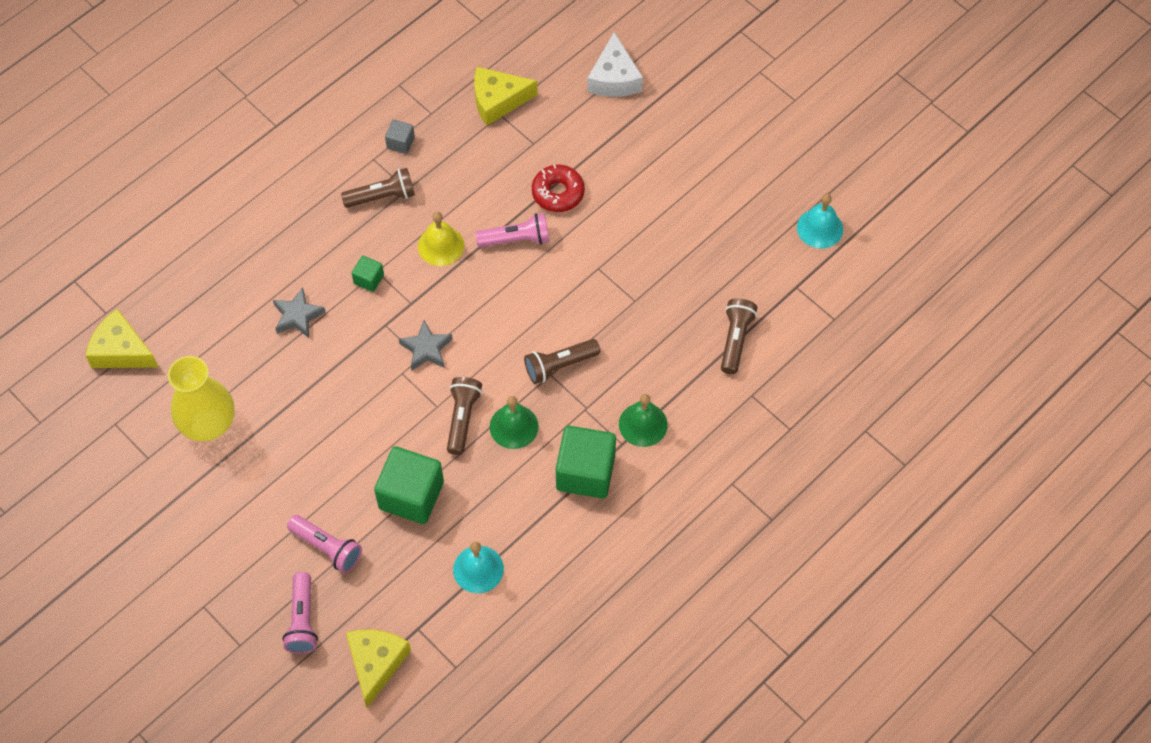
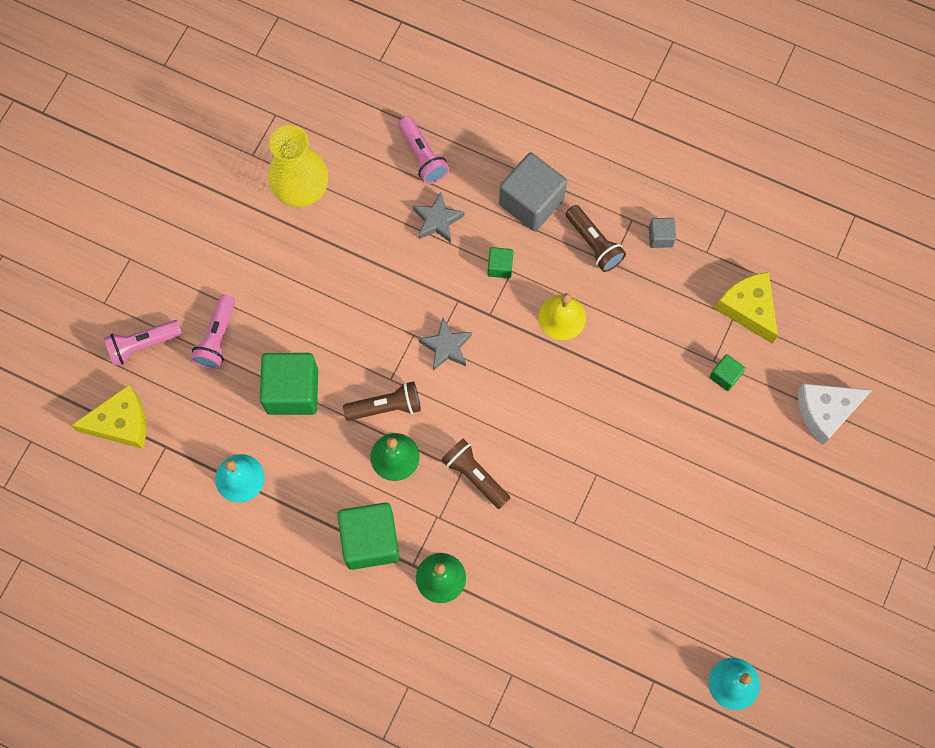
camera: 70 degrees right, 10 degrees up
(121, 350) = (347, 89): yellow cheese -> none
(317, 232) = (531, 202): none -> grey cube
(516, 239) = (597, 384): pink flashlight -> pink flashlight (422, 156)
(551, 140) = (725, 376): none -> green cube
(558, 193) = (666, 405): red donut -> none
(735, 340) = (568, 637): brown flashlight -> none

